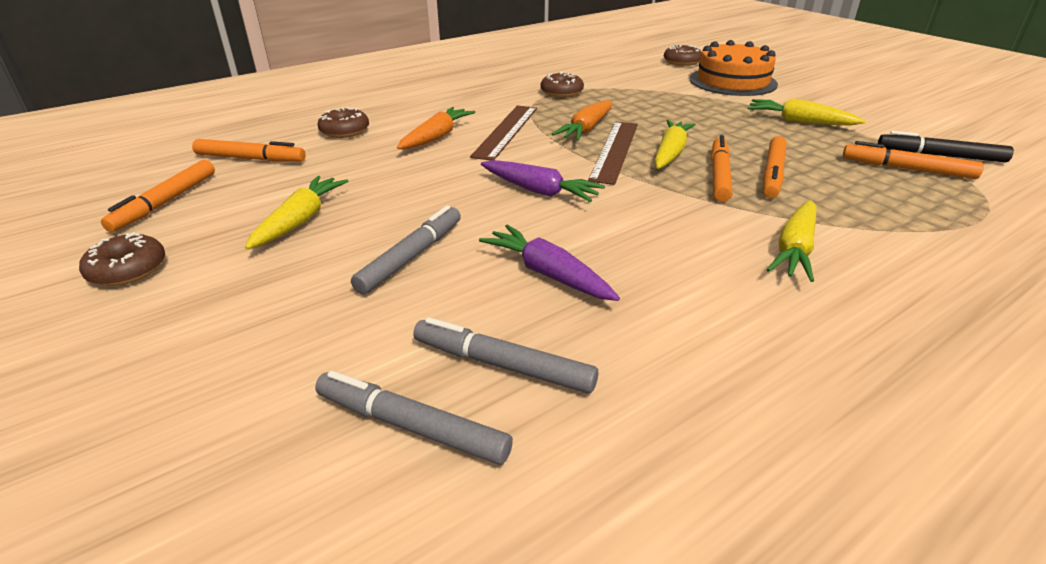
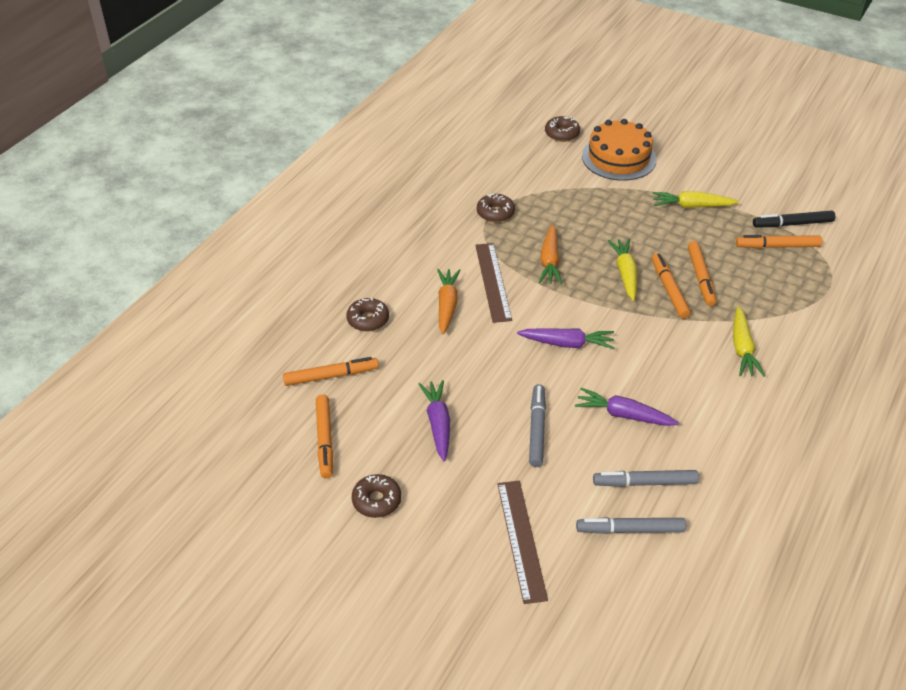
camera: 25 degrees left, 10 degrees up
(300, 220) = (438, 424): yellow carrot -> purple carrot
(614, 150) = (586, 282): brown ruler -> brown ruler (521, 540)

